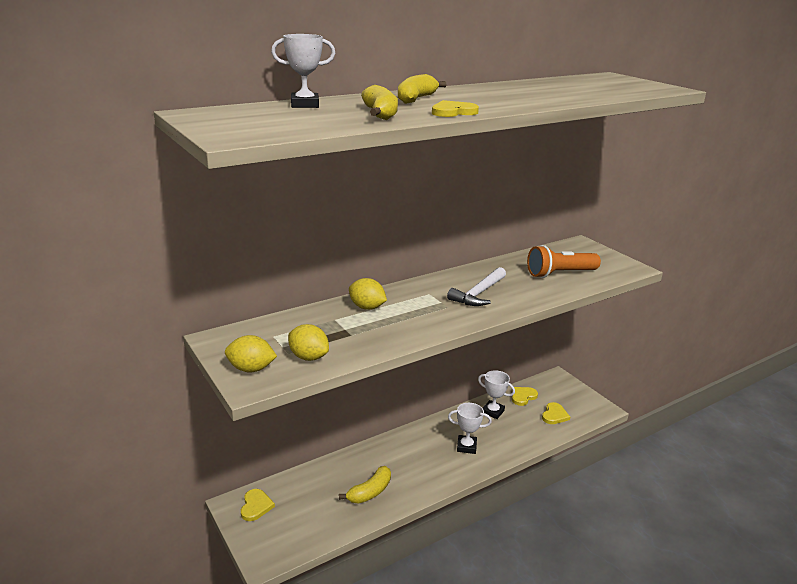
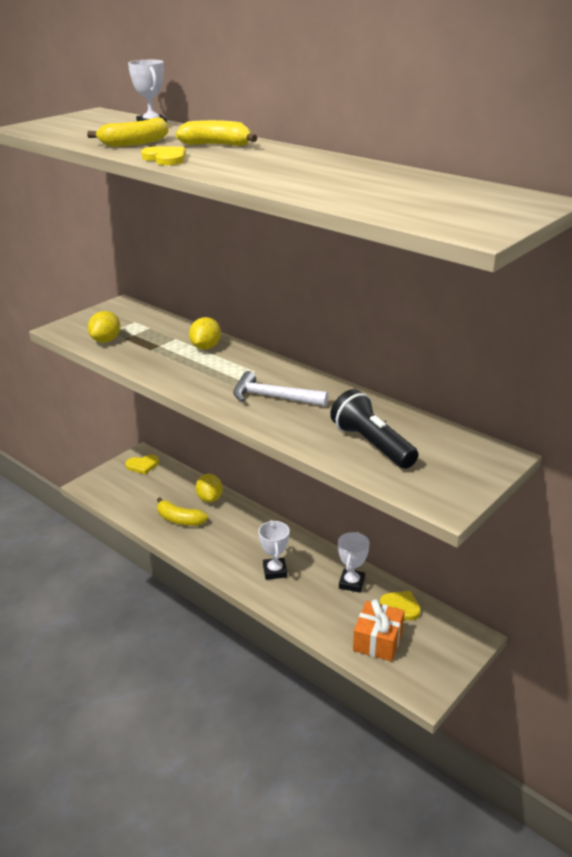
camera: 75 degrees right, 5 degrees up
(251, 369) = (81, 324): yellow lemon -> yellow lemon (209, 499)
(554, 415) = (378, 640): yellow heart -> orange gift
(560, 274) = (372, 444): orange flashlight -> black flashlight

